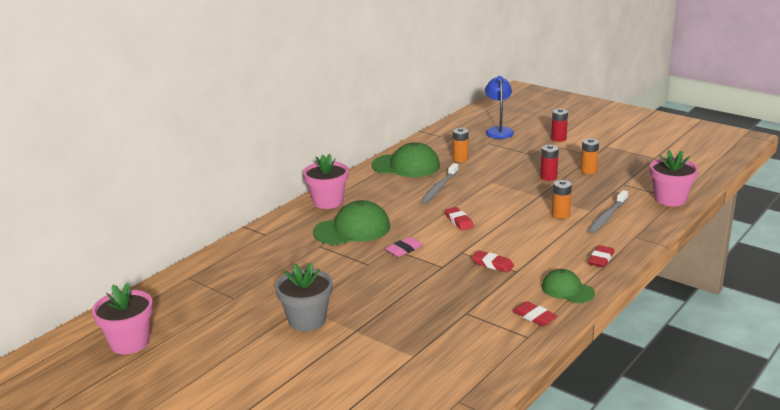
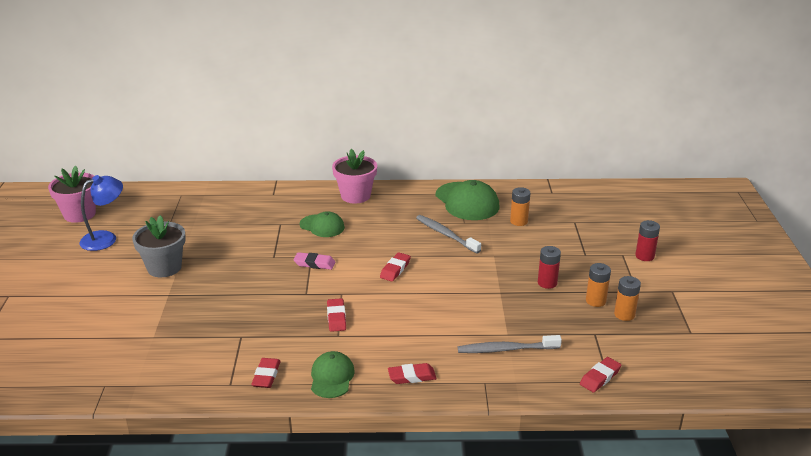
camera: 50 degrees right, 5 degrees up
(352, 229) = (322, 226): green cap -> green cap, size x0.61
(439, 188) = (446, 234): grey toothbrush -> grey toothbrush turned 60 degrees clockwise
(499, 131) = (610, 217): blue lamp -> blue lamp (105, 238)
(560, 215) = (475, 319): orange battery -> orange battery (624, 314)
(670, 199) = (600, 377): pink flower pot -> red eraser

